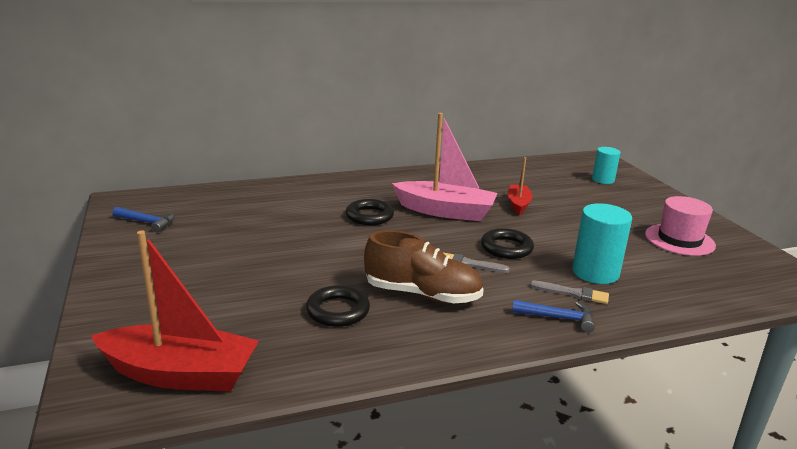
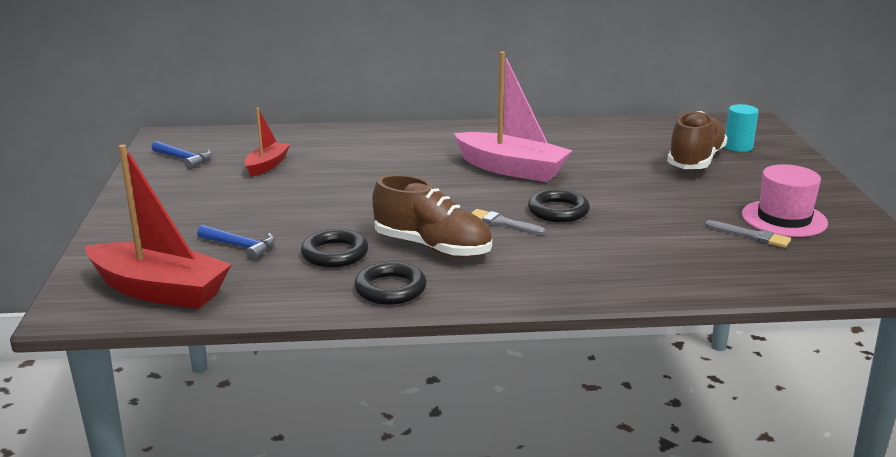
camera: 15 degrees right, 0 degrees up
(369, 216) = (420, 168): black ring -> black ring (390, 289)
(518, 204) = (606, 167): red boat -> red boat (267, 165)
(558, 318) = (569, 282): blue hammer -> blue hammer (241, 247)
(573, 293) = (603, 261): grey brush -> grey brush (750, 236)
(581, 194) = (695, 161): none -> brown shoe
(595, 272) = (647, 243): turquoise cylinder -> none

